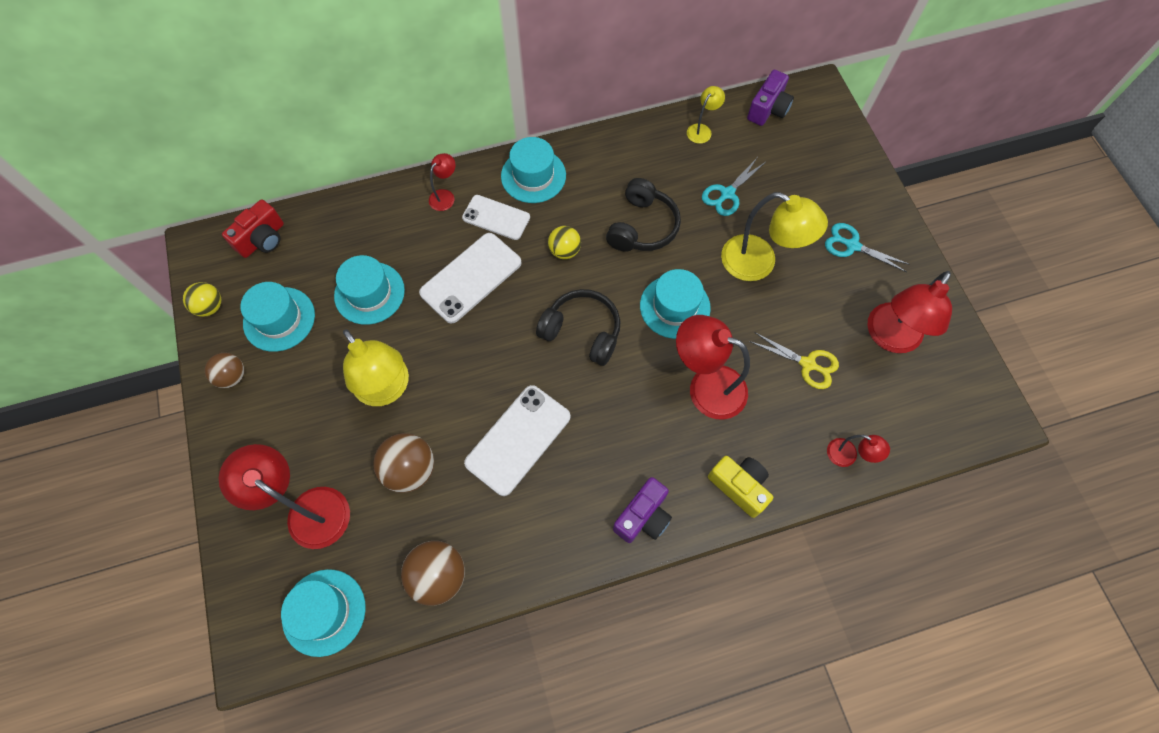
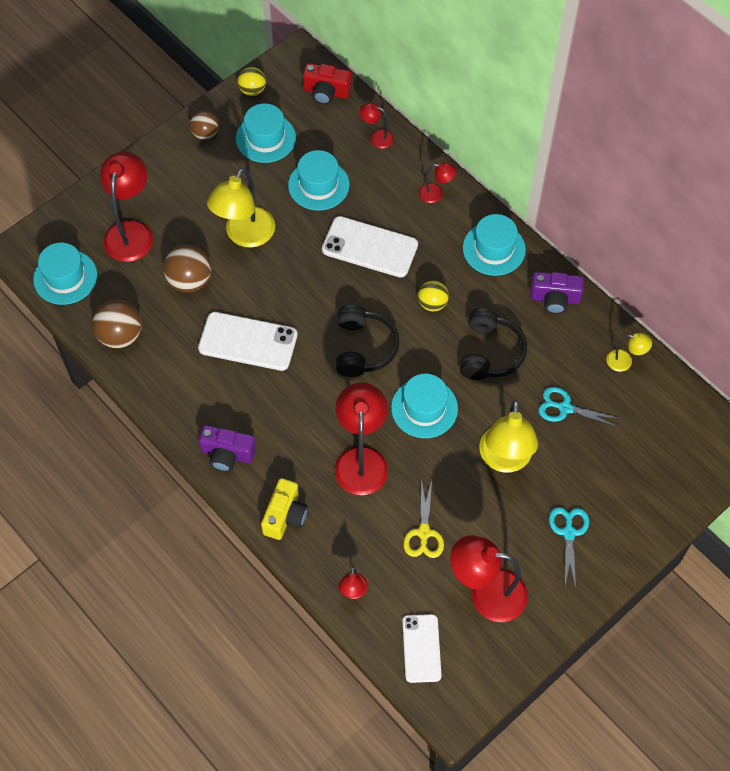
camera: 65 degrees right, 5 degrees down
(348, 218) = (377, 137): none -> red lamp
(496, 218) = (436, 240): white phone -> white phone (421, 648)
(642, 227) = (490, 353): black headphones -> black headphones turned 75 degrees counterclockwise
(768, 109) = (685, 409): purple camera -> purple camera (554, 299)

